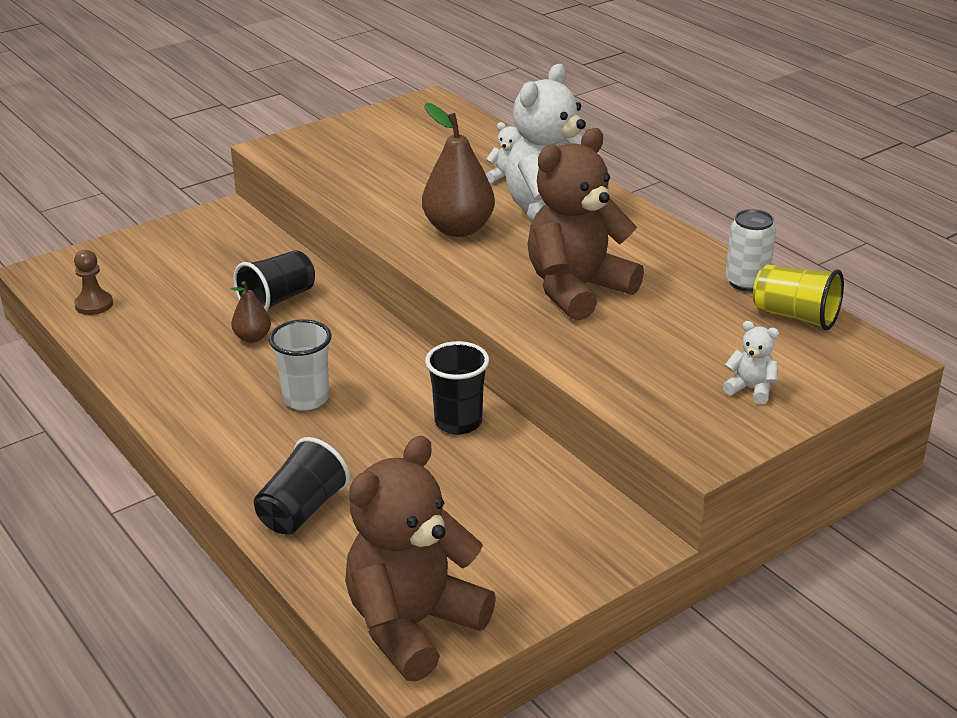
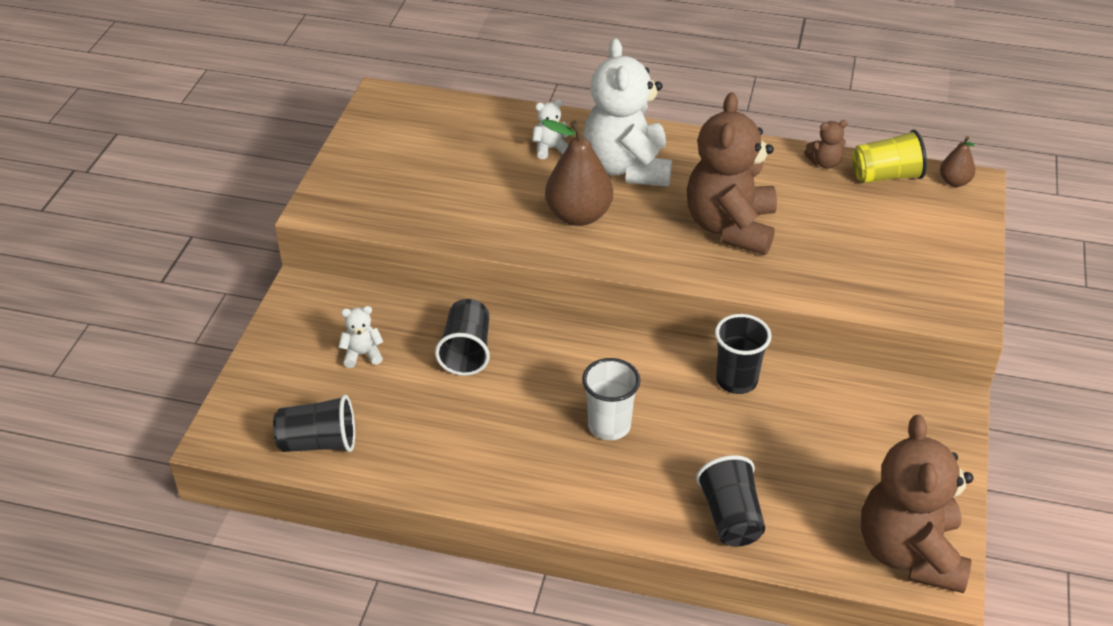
camera: 40 degrees left, 10 degrees up
(94, 305) = (318, 442): brown pawn -> black cup
(252, 337) = (495, 397): brown pear -> brown pear (954, 182)
(746, 282) = (824, 163): white can -> brown teddy bear
(751, 389) = (932, 250): white teddy bear -> white teddy bear (362, 354)

